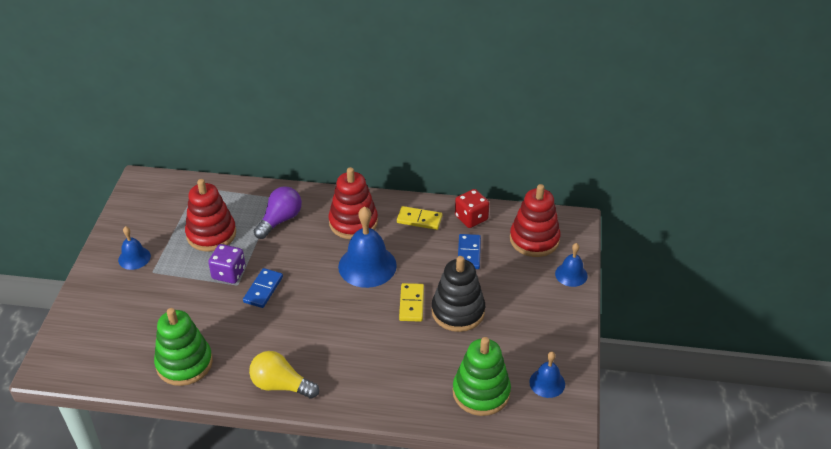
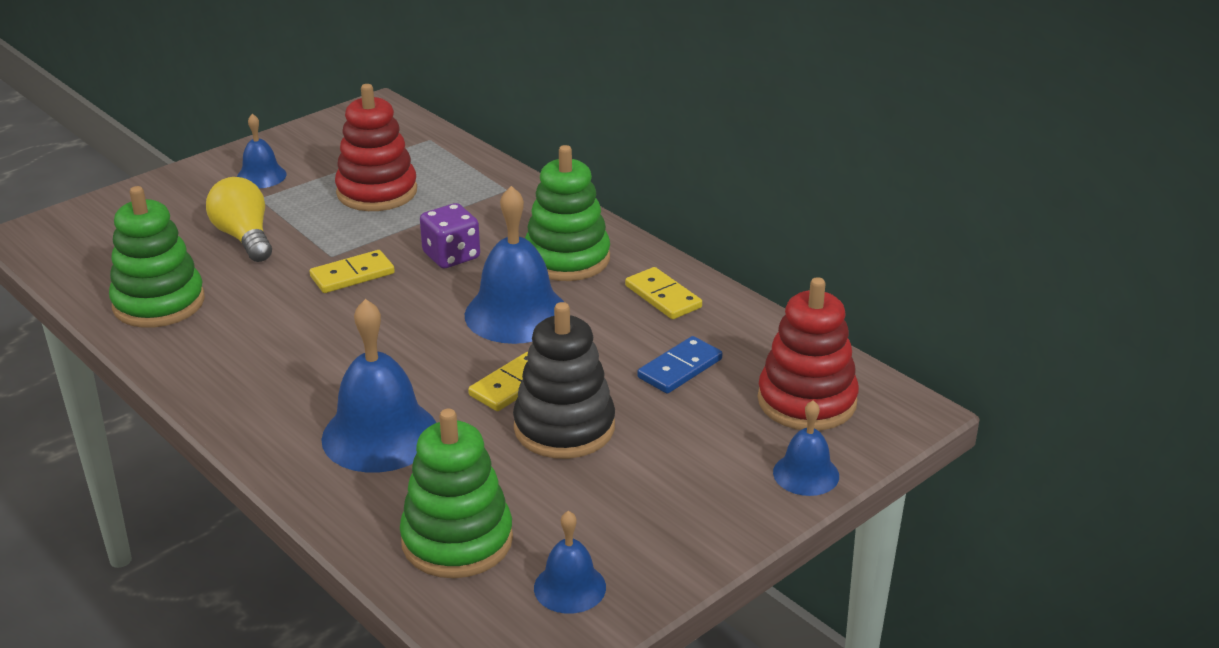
camera: 40 degrees right, 10 degrees down
(229, 273) = (338, 240): purple dice -> purple dice (451, 256)
(263, 289) = (352, 275): blue domino -> yellow domino
(280, 220) = (478, 214): purple light bulb -> none
(281, 385) = (224, 384): yellow light bulb -> yellow light bulb (244, 237)
(353, 222) = (567, 259): red stacking toy -> green stacking toy
(386, 365) = (380, 435): none -> blue bell
(471, 218) = (743, 330): red dice -> none

